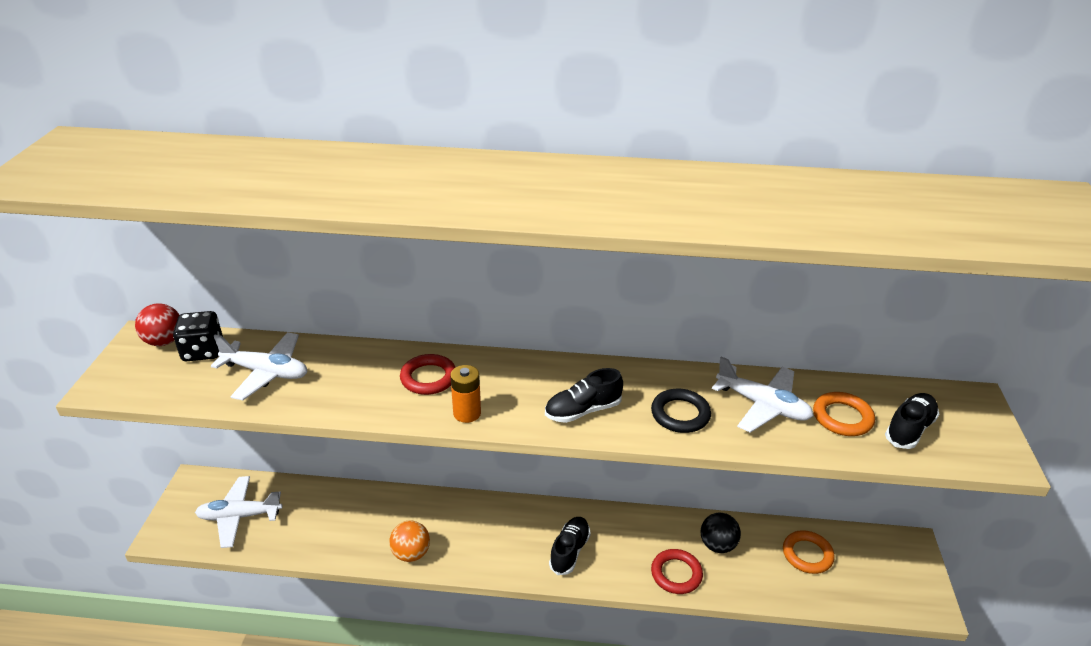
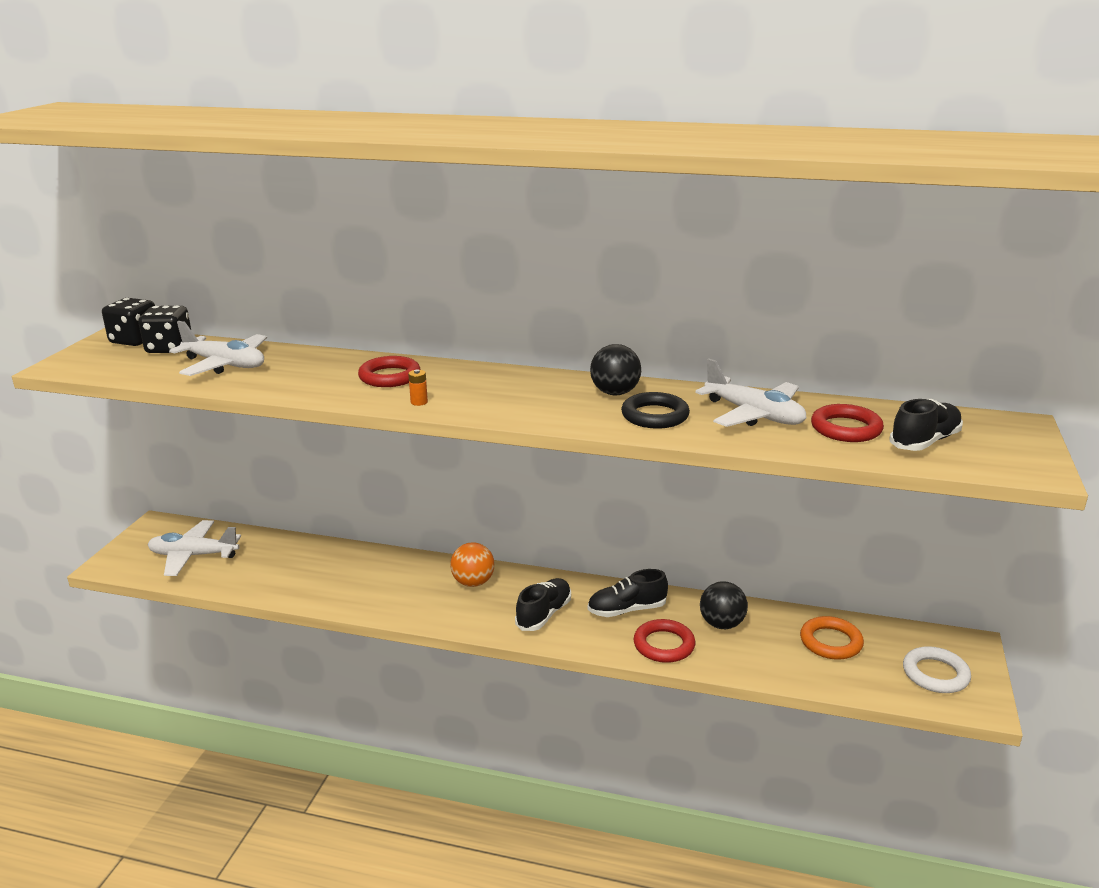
camera: 10 degrees right, 10 degrees down
(164, 341) = (135, 340): red ball -> black dice
(411, 553) = (365, 601): orange ball -> orange ball (473, 582)
(467, 413) = (419, 402): orange battery -> orange battery, size x0.56
(583, 410) = (546, 407): black shoe -> black shoe (627, 610)
(637, 385) = (615, 393): none -> black ball
(842, 417) = (846, 428): orange ring -> red ring
(893, 579) = (935, 674): none -> white ring

